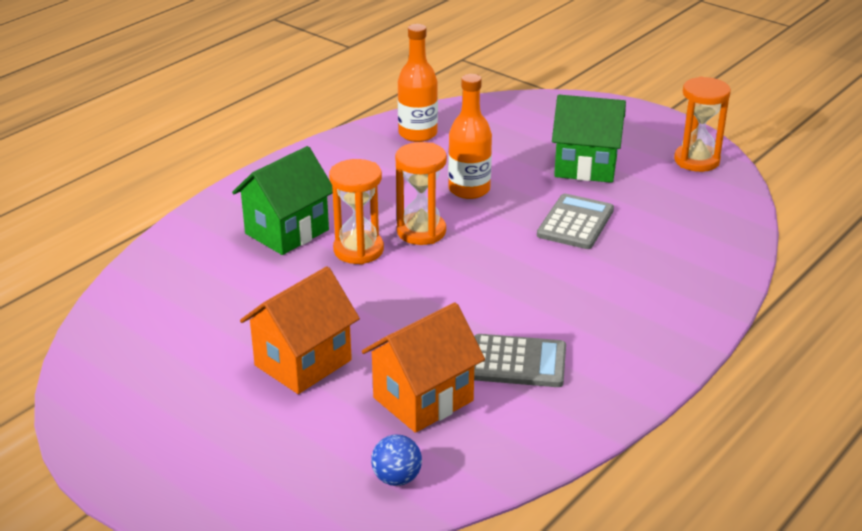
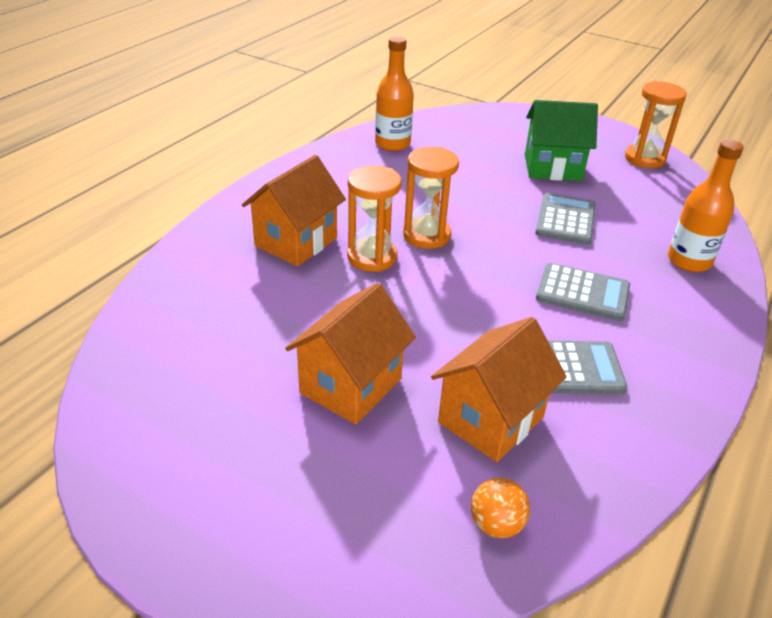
camera: 10 degrees left, 5 degrees up
(287, 232) = (296, 242): green house -> orange house
(397, 478) = (496, 524): blue ball -> orange ball
(469, 190) = (457, 193): orange bottle -> orange bottle (689, 261)
(561, 295) = (582, 293): none -> grey calculator

